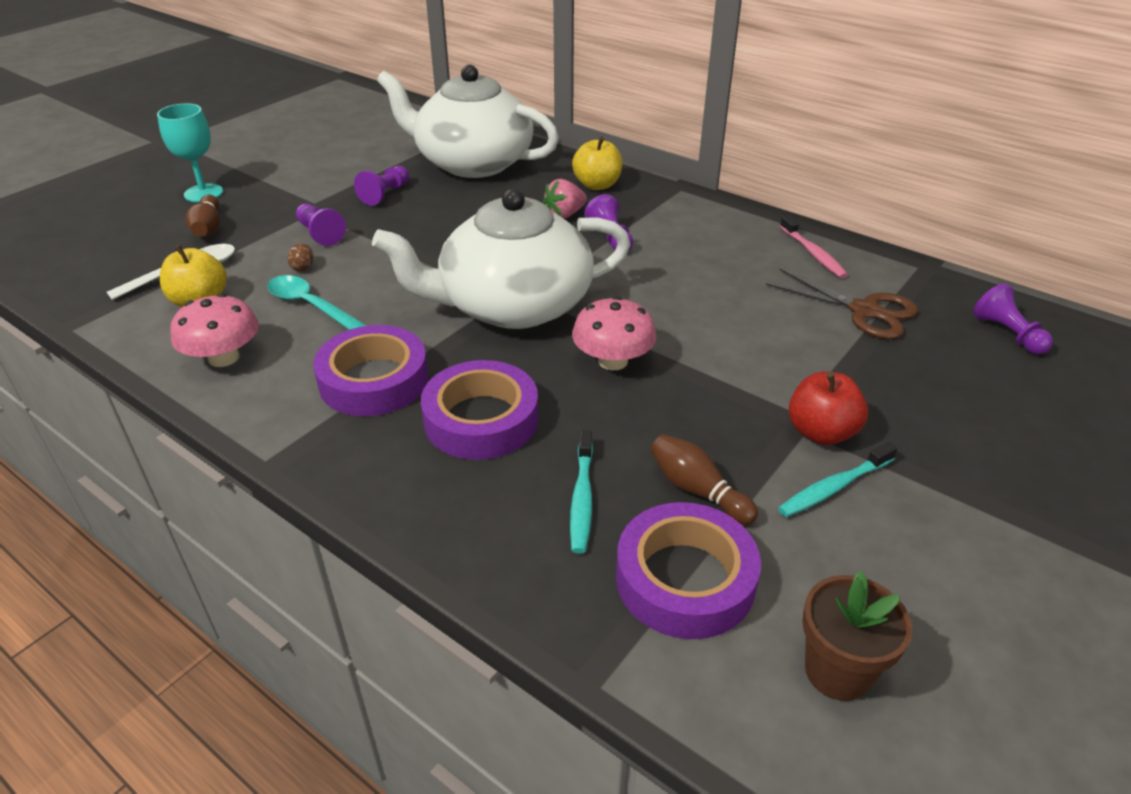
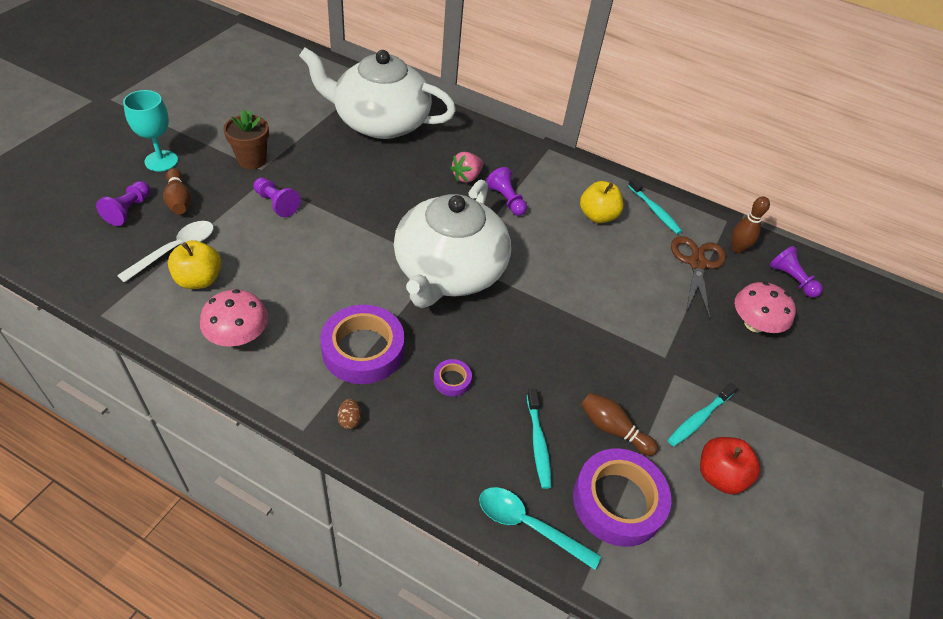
camera: 15 degrees left, 10 degrees up
(303, 267) = (273, 240): brown egg -> brown egg (350, 420)
(310, 306) = (292, 279): turquoise spoon -> turquoise spoon (528, 525)
(385, 194) = (318, 159): purple pawn -> purple pawn (129, 210)
(481, 419) = (452, 380): purple tape -> purple tape, size x0.45
(513, 305) = (449, 271): white teapot -> white teapot turned 45 degrees counterclockwise
(597, 185) = (484, 145): yellow apple -> yellow apple (597, 216)
(613, 361) = (533, 320): pink mushroom -> pink mushroom (754, 324)
(813, 253) = (654, 210): pink toothbrush -> turquoise toothbrush
(821, 432) = (684, 373): red apple -> red apple (719, 475)
(837, 671) = (721, 559): brown flower pot -> brown flower pot (252, 160)
(864, 311) = (697, 264): brown scissors -> brown scissors turned 105 degrees counterclockwise
(928, 297) = (737, 248): none -> brown bowling pin

